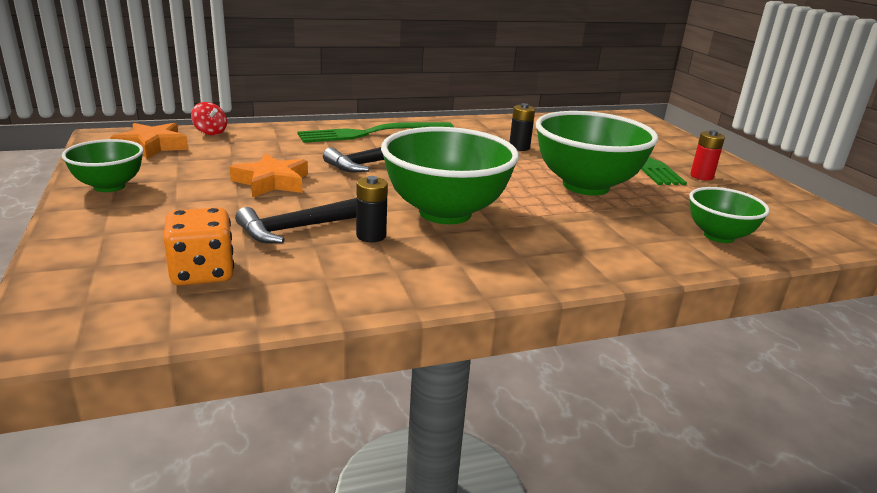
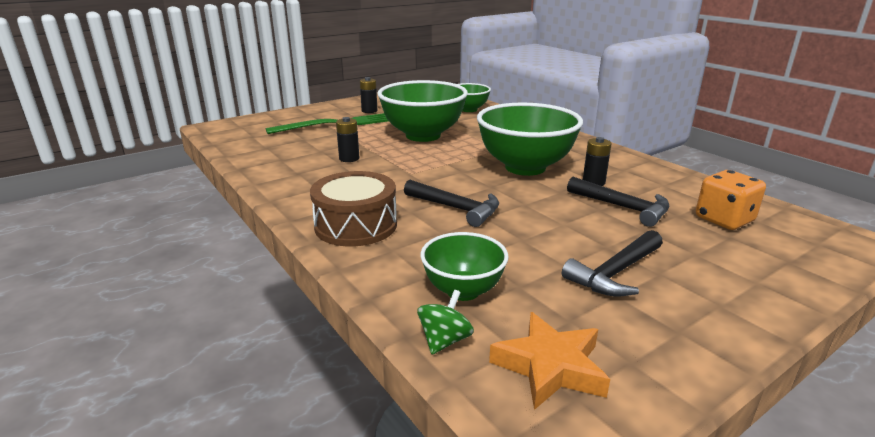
camera: 105 degrees left, 0 degrees up
(109, 186) = (691, 330): green bowl -> green bowl (463, 290)
(200, 187) = (615, 273): none -> black hammer
(210, 132) = (444, 340): red spinning top -> green spinning top
(272, 182) = (555, 241): orange star -> none
(371, 133) = (356, 225): green fork -> brown drum
(701, 176) = (369, 111): red battery -> black battery

